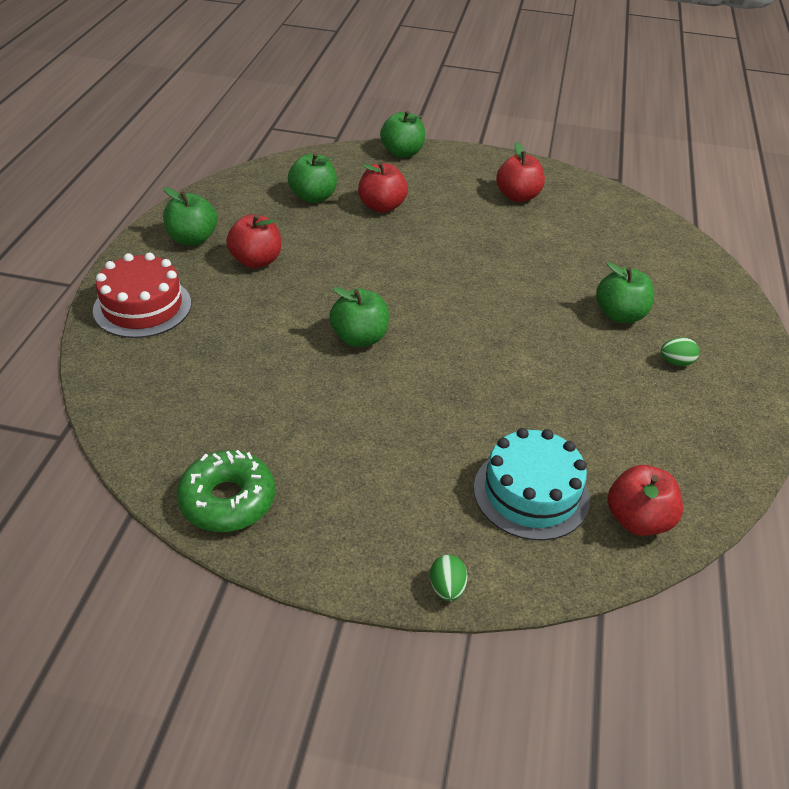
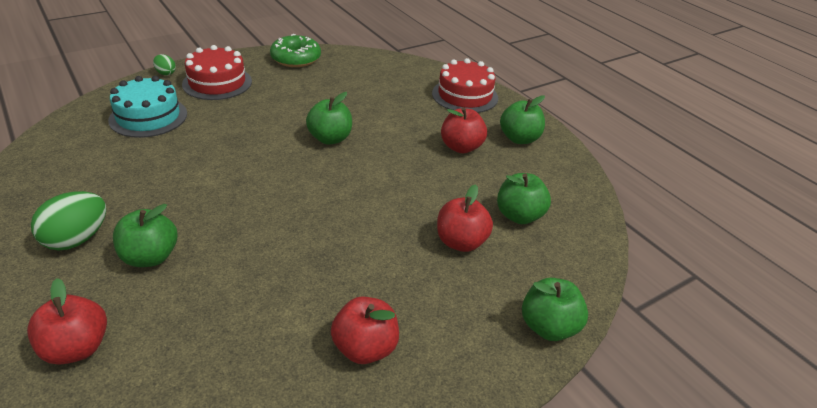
camera: 135 degrees right, 5 degrees down
(391, 512) = (217, 83): none -> red cake
(637, 520) = (74, 131): red apple -> red apple (76, 348)
(676, 362) = (77, 239): green egg -> green egg, size x1.88

